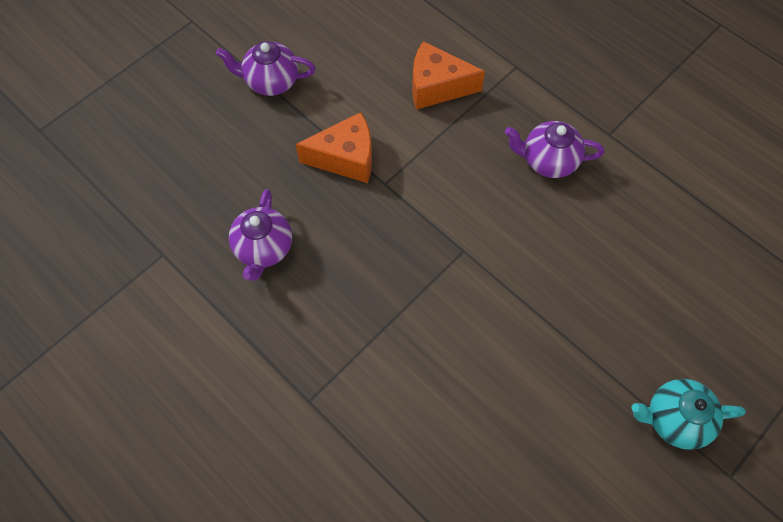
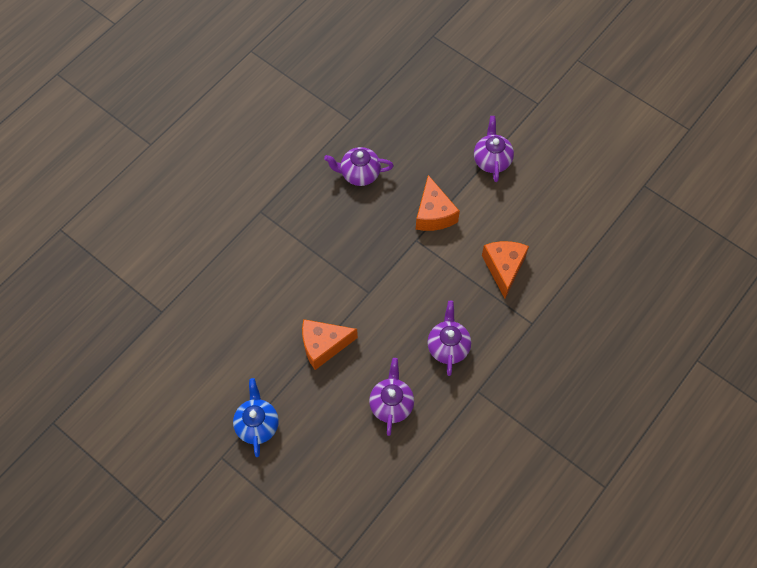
camera: 85 degrees right, 0 degrees up
(546, 317) = (323, 345): none -> orange cheese
(632, 235) = (391, 404): none -> purple teapot
(674, 419) = (257, 425): turquoise teapot -> blue teapot

